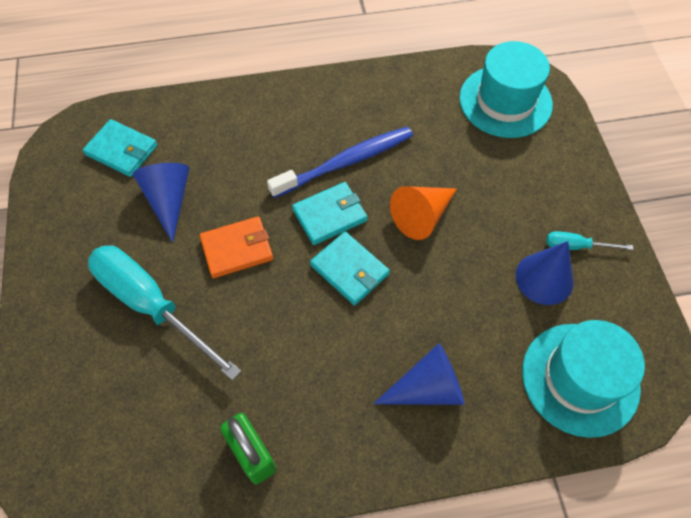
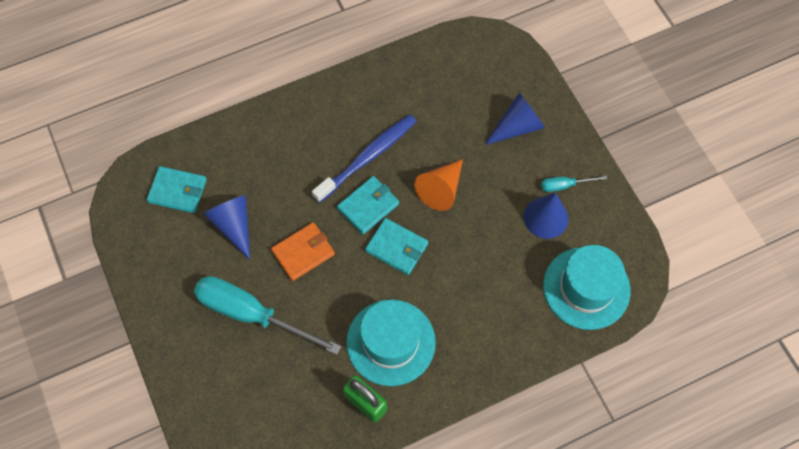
camera: 15 degrees left, 5 degrees up
(427, 388) = (479, 323): blue cone -> blue cone (517, 126)
(505, 101) = (484, 70): turquoise hat -> turquoise hat (391, 342)

